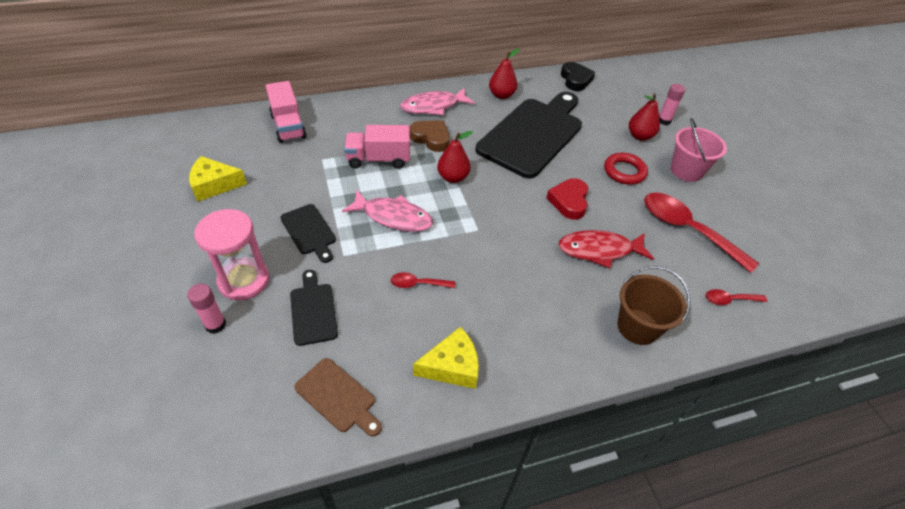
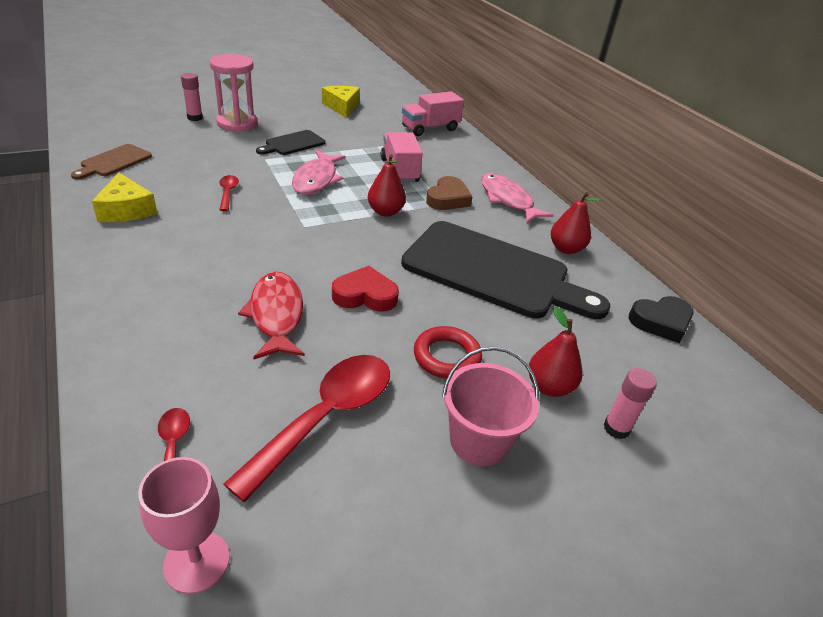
camera: 80 degrees right, 10 degrees down
(313, 310) = (203, 149): black cutting board -> none
(638, 327) = (143, 337): brown bucket -> none
(793, 284) = (196, 562): none -> pink goblet

